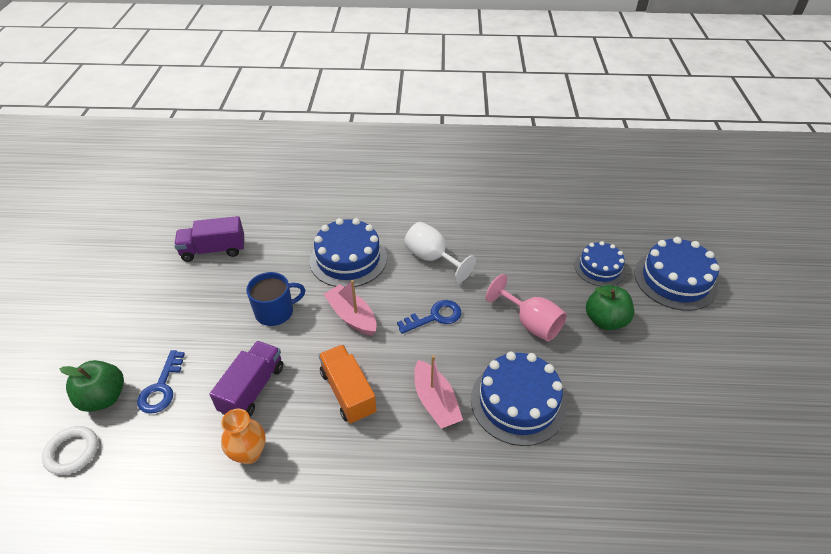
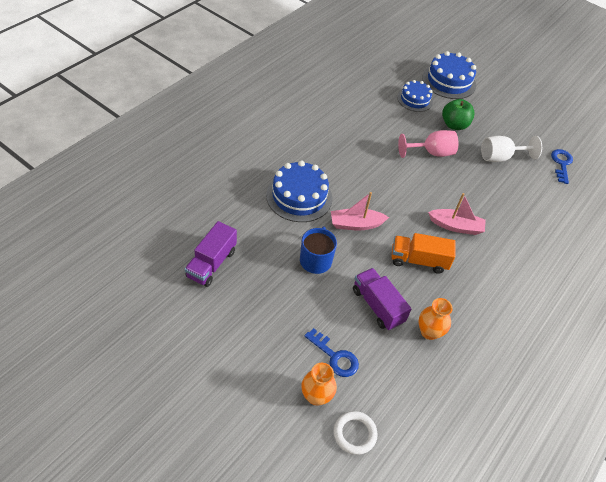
camera: 60 degrees left, 5 degrees up
(103, 398) = (316, 396): green apple -> orange vase
(432, 258) = (339, 158): white goblet -> white goblet (500, 157)
(435, 317) = (391, 187): blue key -> blue key (561, 164)
(518, 402) = (481, 194): blue cake -> none

